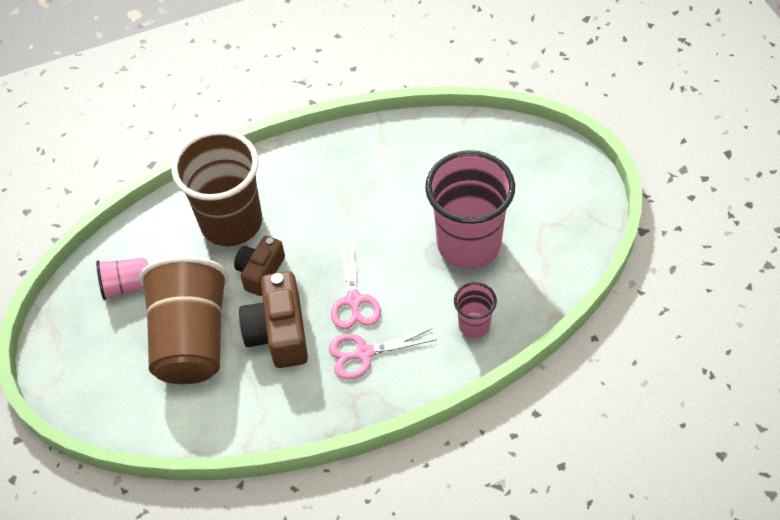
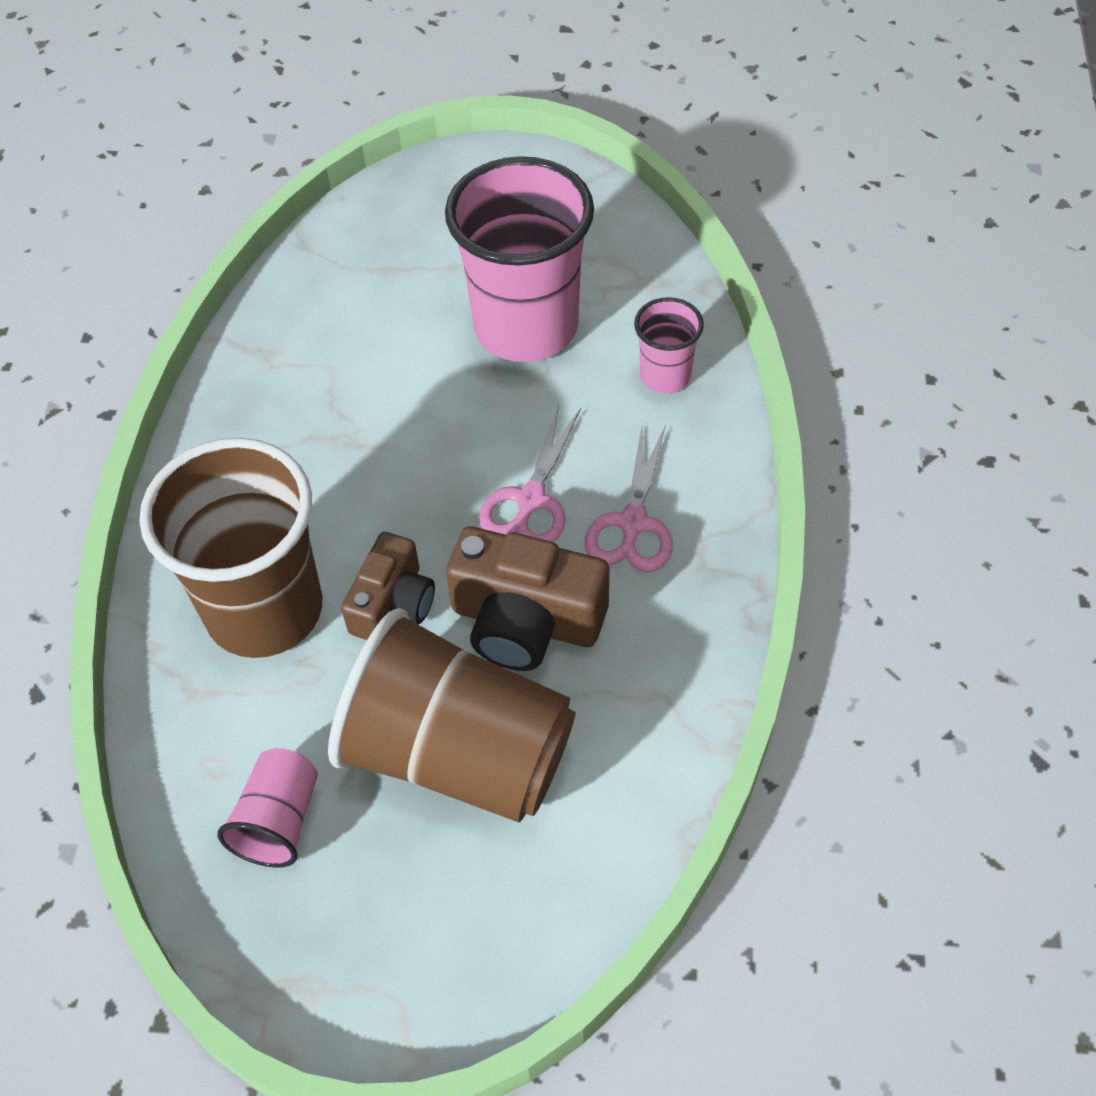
camera: 65 degrees left, 0 degrees up
(260, 272) = (393, 604): brown camera -> brown camera turned 120 degrees counterclockwise
(354, 300) = (531, 500): pink scissors -> pink scissors turned 90 degrees clockwise

